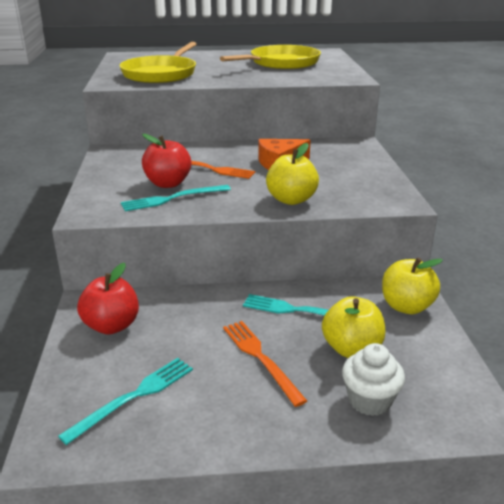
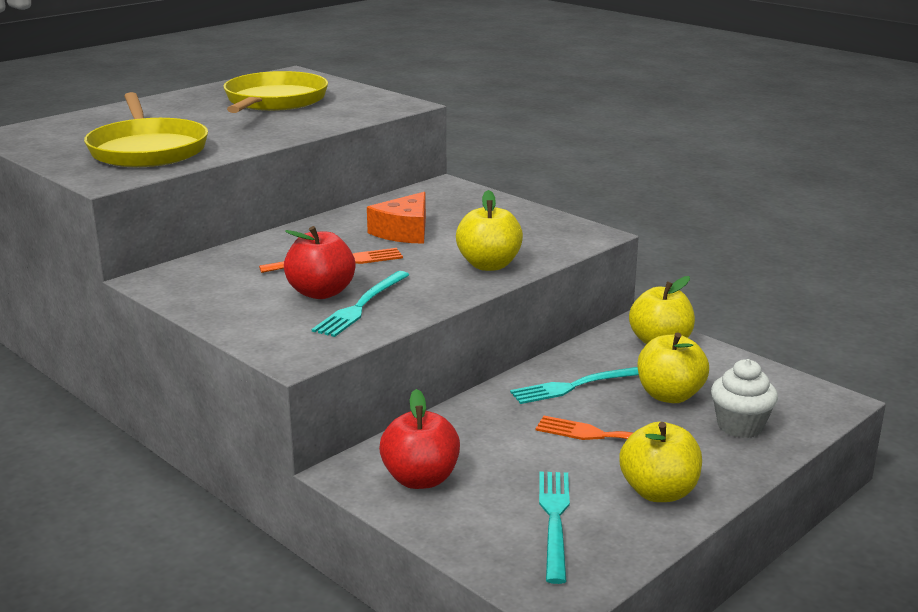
camera: 40 degrees left, 5 degrees down
(228, 417) = (658, 492): none -> yellow apple

